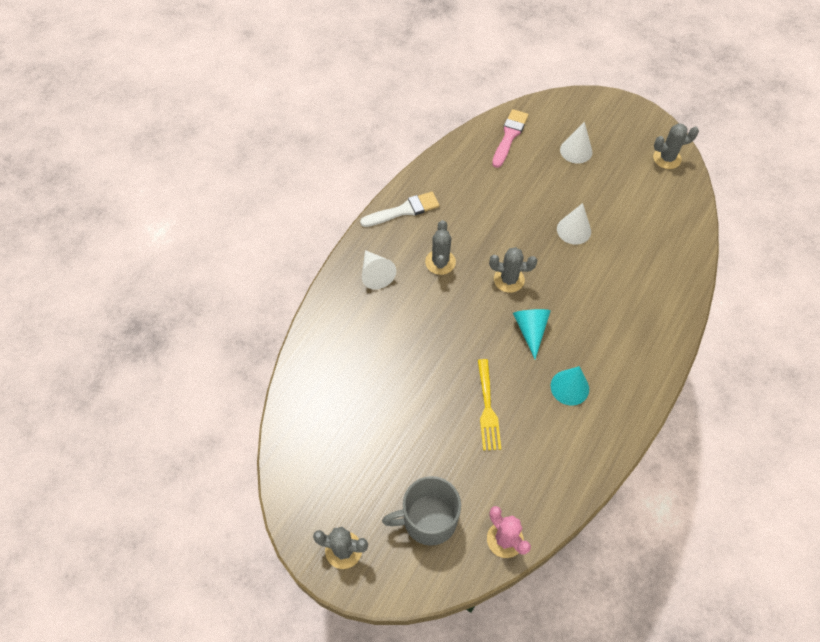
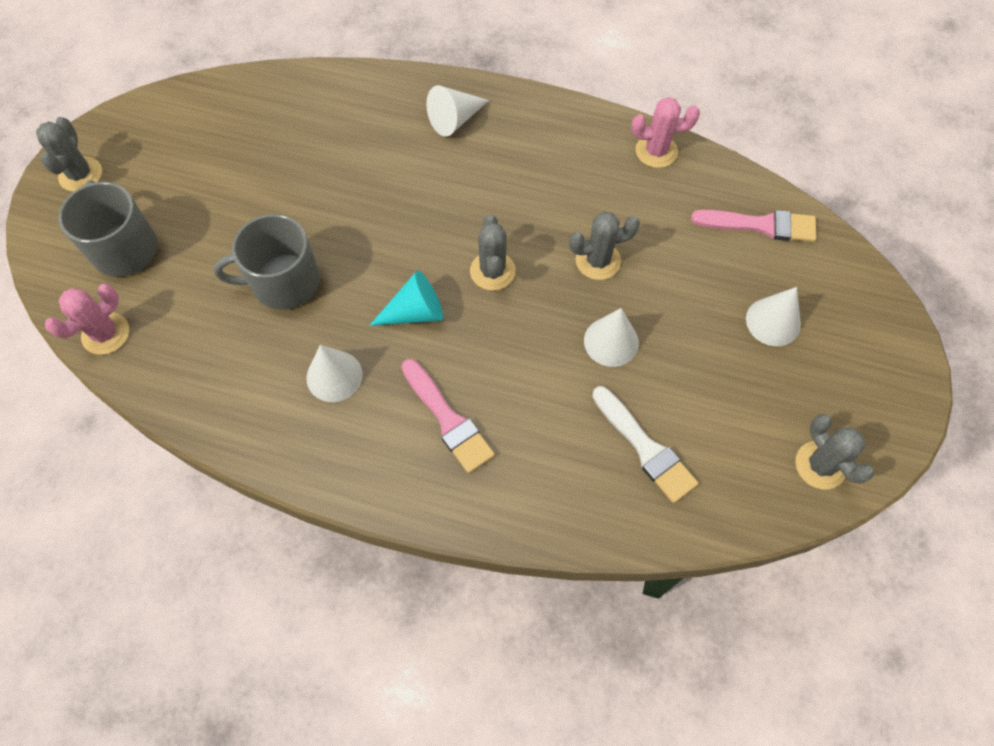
camera: 75 degrees right, 5 degrees up
(404, 210) = (568, 126): white brush -> white brush (645, 448)
(439, 170) = (656, 151): none -> pink cactus
(440, 262) = (496, 185): grey cactus -> grey cactus (598, 261)
(487, 408) = (283, 282): yellow fork -> grey mug
(569, 387) = (334, 376): turquoise cone -> white cone
(612, 327) = (448, 419): none -> pink brush

